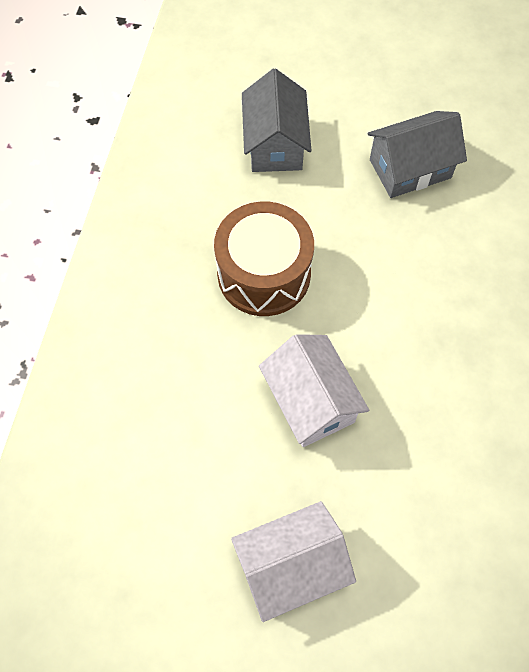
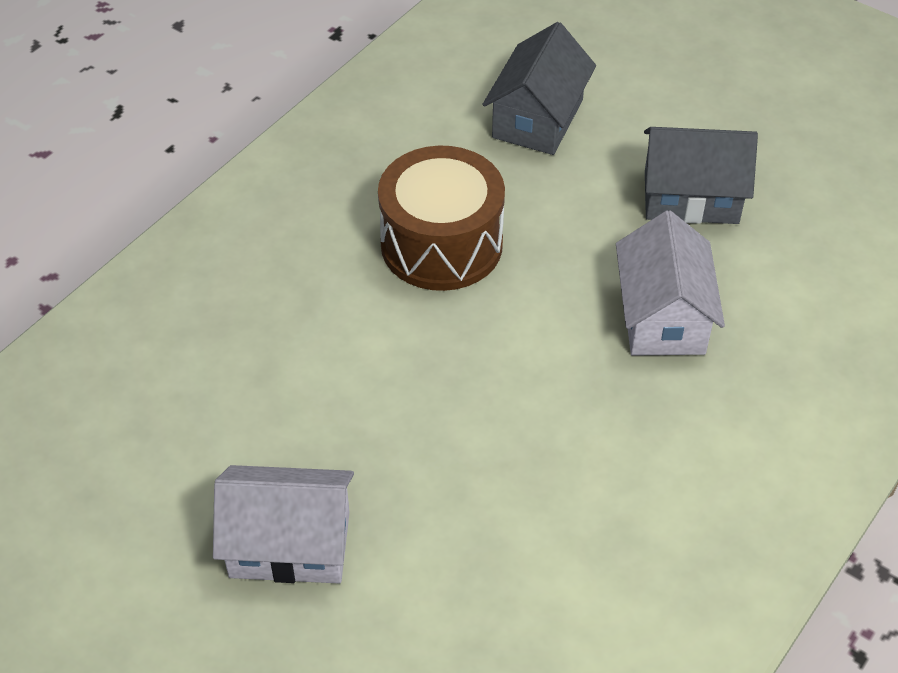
camera: 25 degrees right, 15 degrees down
(310, 401) = (416, 391): white house -> white house (662, 317)

